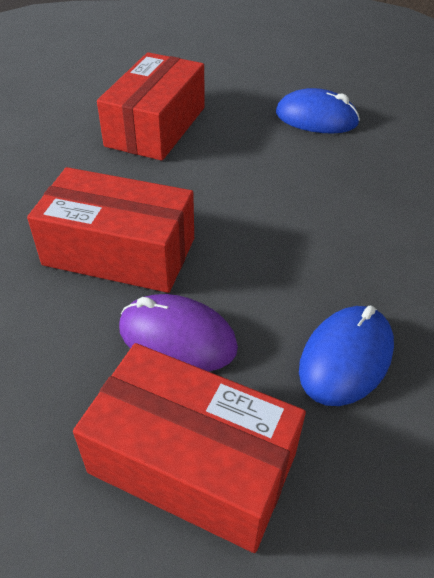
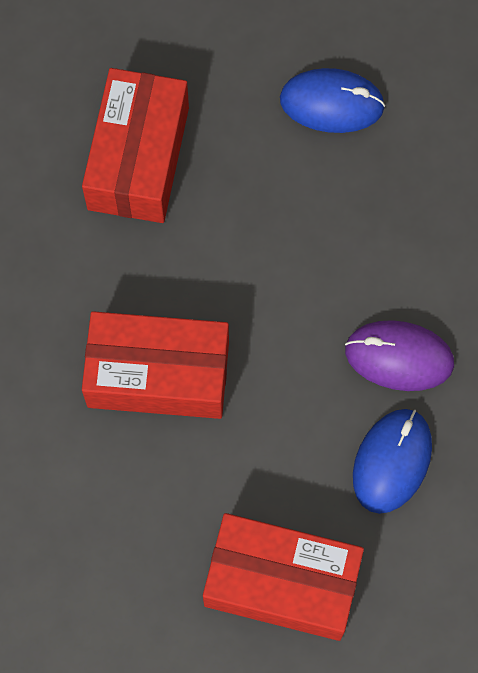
camera: 10 degrees left, 25 degrees up
(177, 338) = (241, 468): purple mouse -> purple mouse (399, 357)

